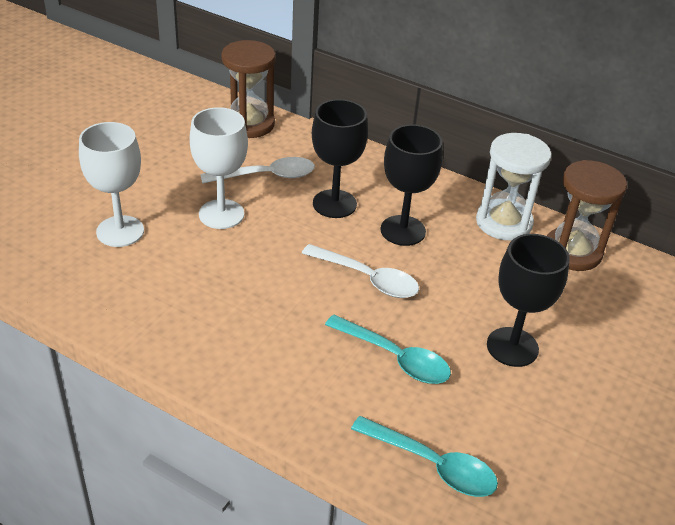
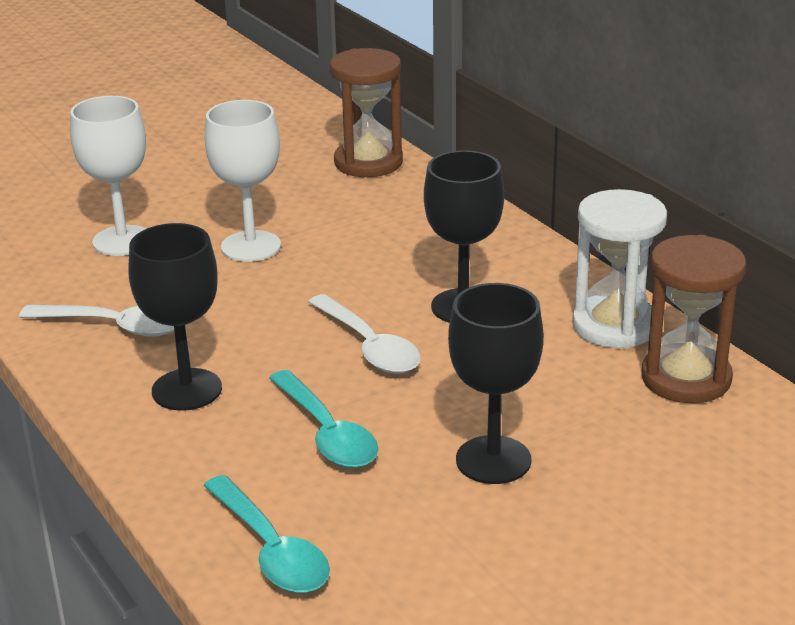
camera: 30 degrees right, 10 degrees down
(266, 176) = (340, 218): white spoon -> white spoon (115, 326)
(334, 204) = (400, 262): black goblet -> black goblet (187, 390)

